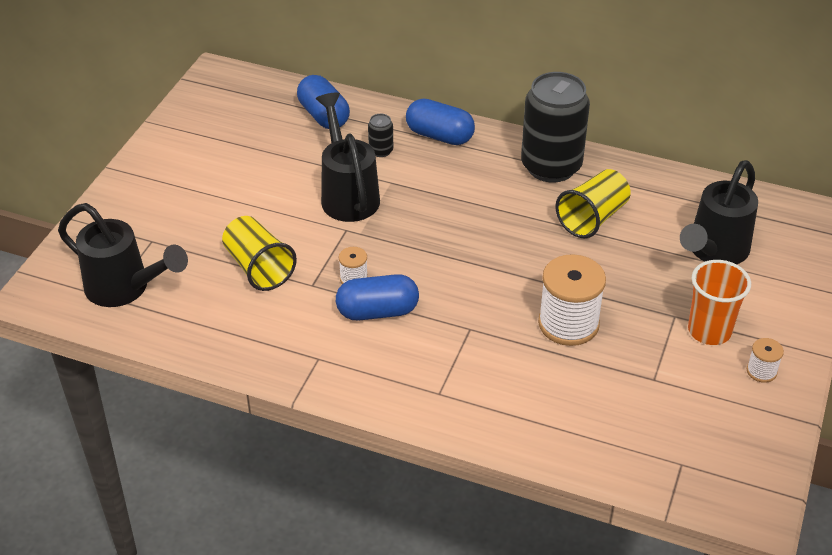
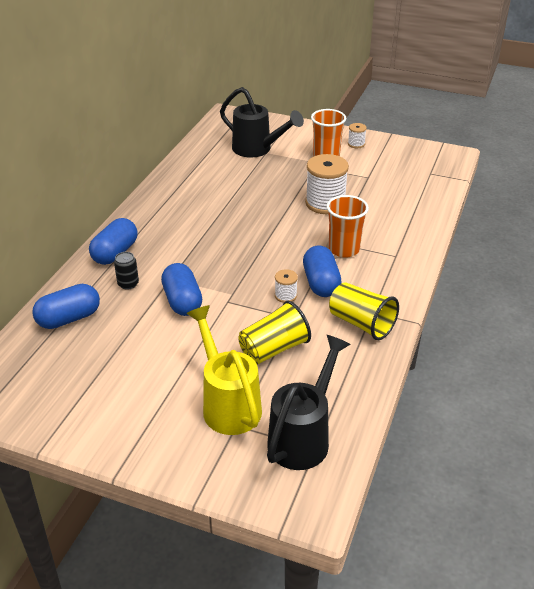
camera: 90 degrees left, 5 degrees down
(181, 233) = (227, 403): none -> yellow watering can
(347, 194) = (182, 301): black watering can -> blue capsule
(452, 338) = (344, 249): none -> orange cup
(551, 166) = (164, 203): black can -> none
(592, 218) = (222, 189): yellow cup -> yellow cup (361, 323)

